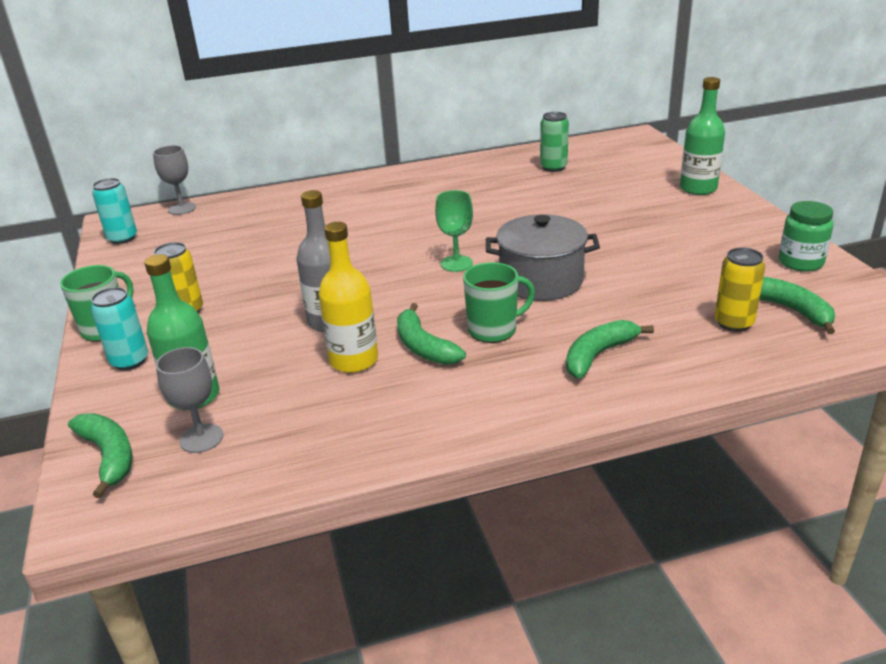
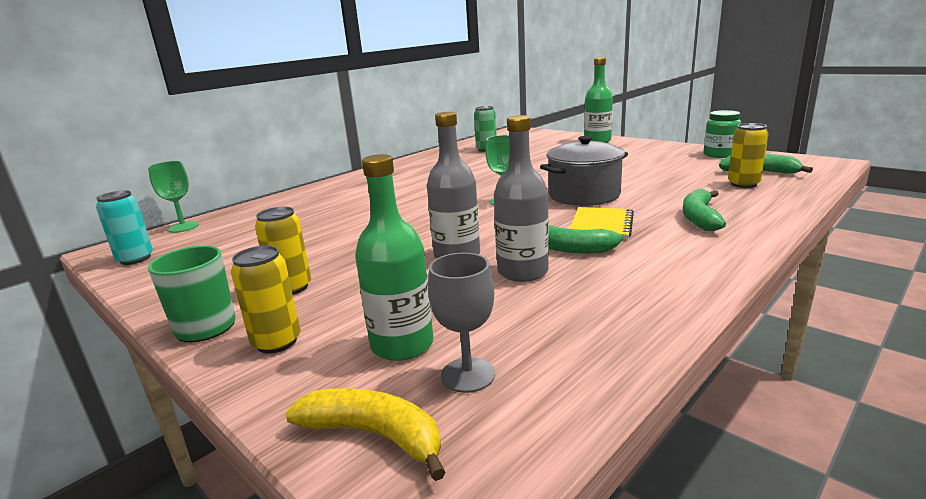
camera: 30 degrees left, 10 degrees down
(109, 456) = (374, 435): green banana -> yellow banana
(130, 361) = (277, 342): turquoise can -> yellow can
(182, 208) = (183, 227): grey goblet -> green goblet
(354, 360) = (523, 272): yellow bottle -> grey bottle
(494, 330) = (601, 225): green mug -> yellow notebook

